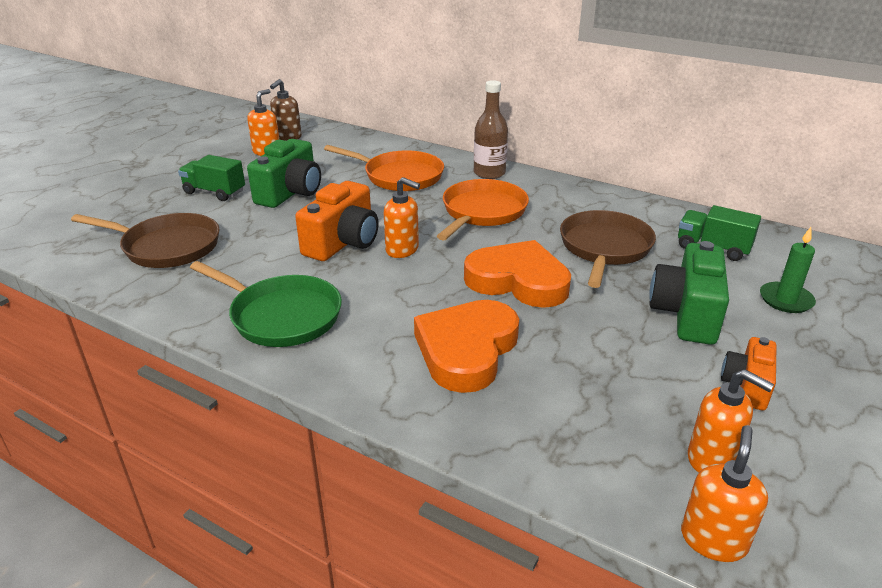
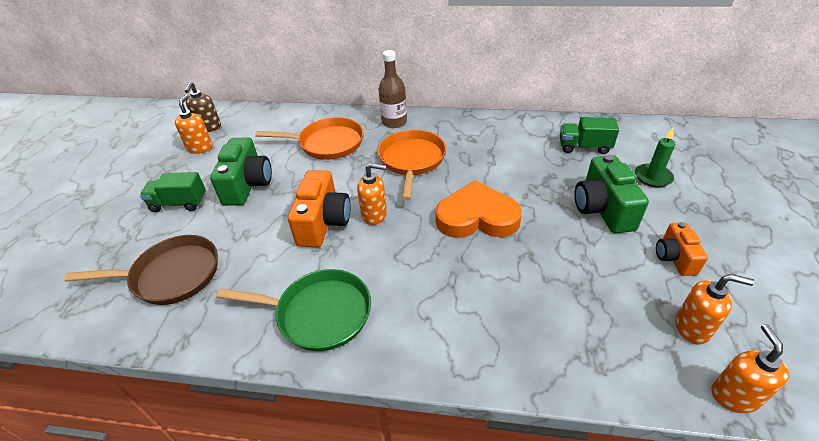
camera: 20 degrees left, 10 degrees up
(466, 350) = (481, 294): orange heart -> none
(604, 248) = (516, 168): brown pan -> none

